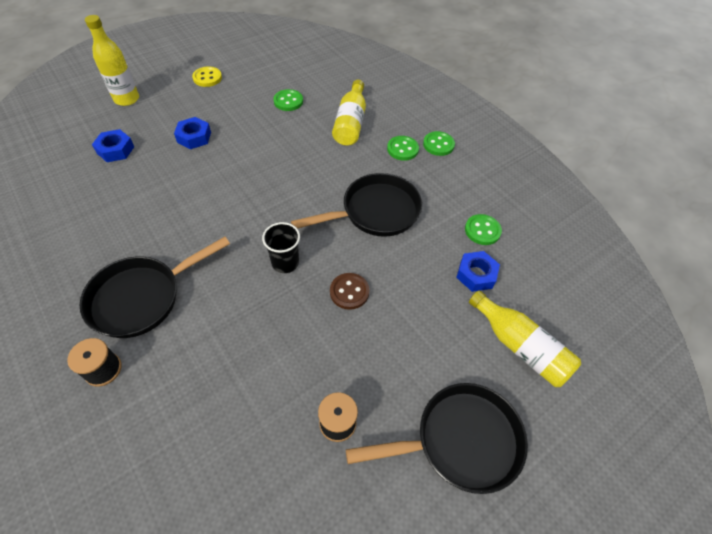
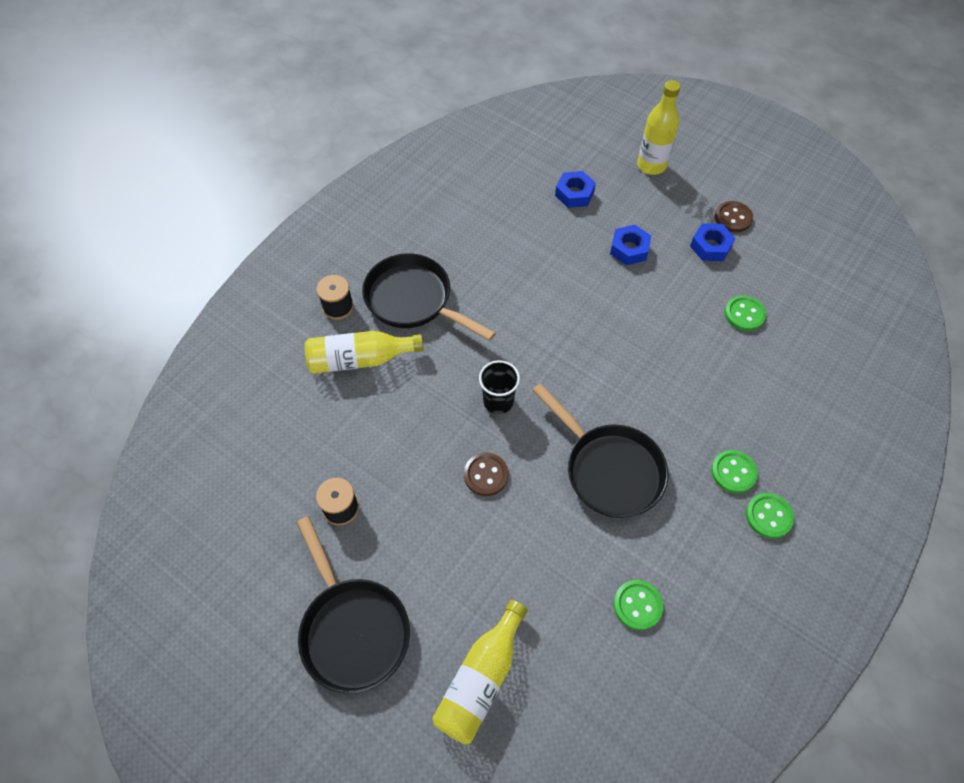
camera: 75 degrees right, 5 degrees up
(207, 78) = (733, 218): yellow button -> brown button
(350, 123) = (747, 396): yellow bottle -> yellow bottle (360, 359)
(476, 274) = (563, 609): blue nut -> blue nut (710, 246)

